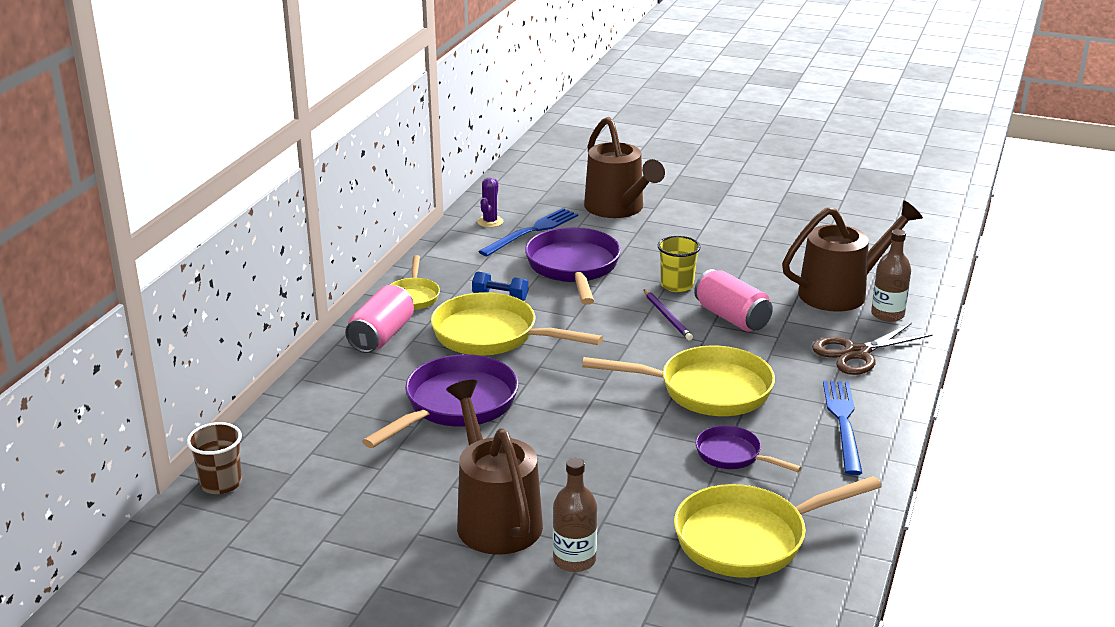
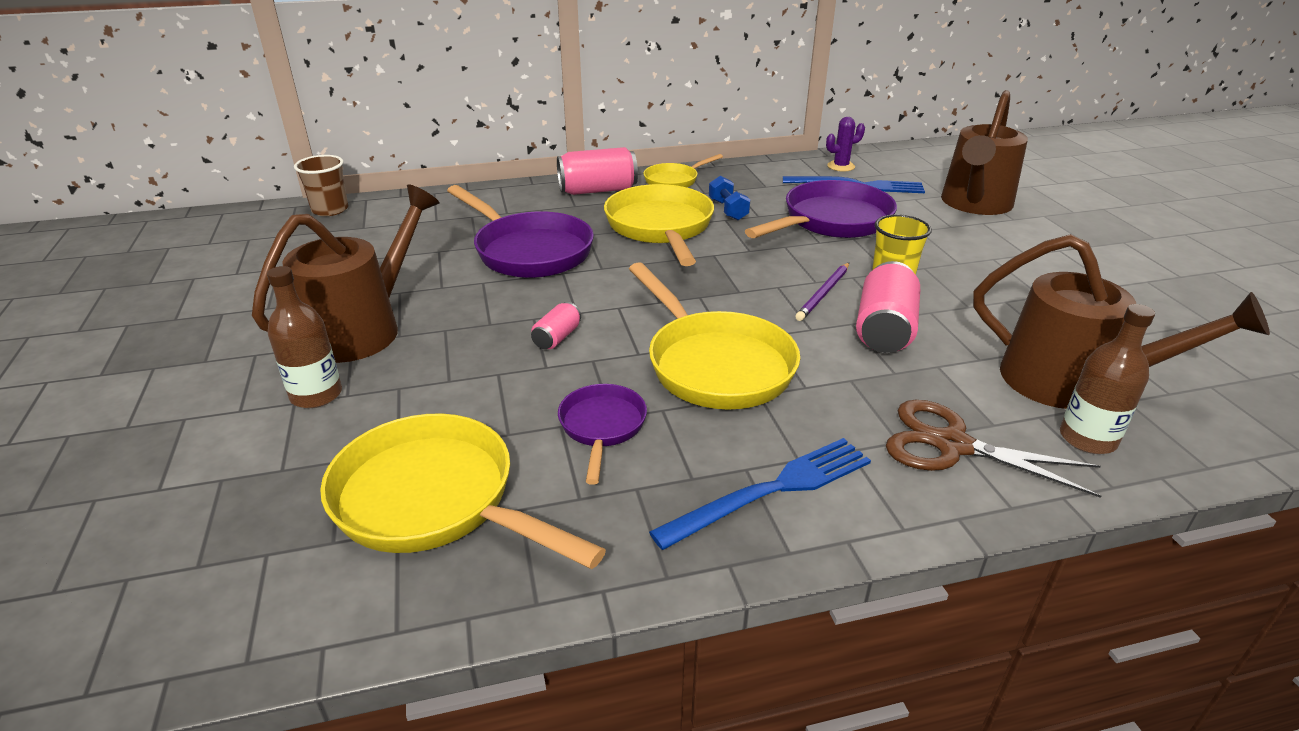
camera: 55 degrees right, 5 degrees up
(455, 405) = (528, 251): purple pan -> purple pan turned 45 degrees clockwise
(607, 436) = (557, 338): none -> pink can

